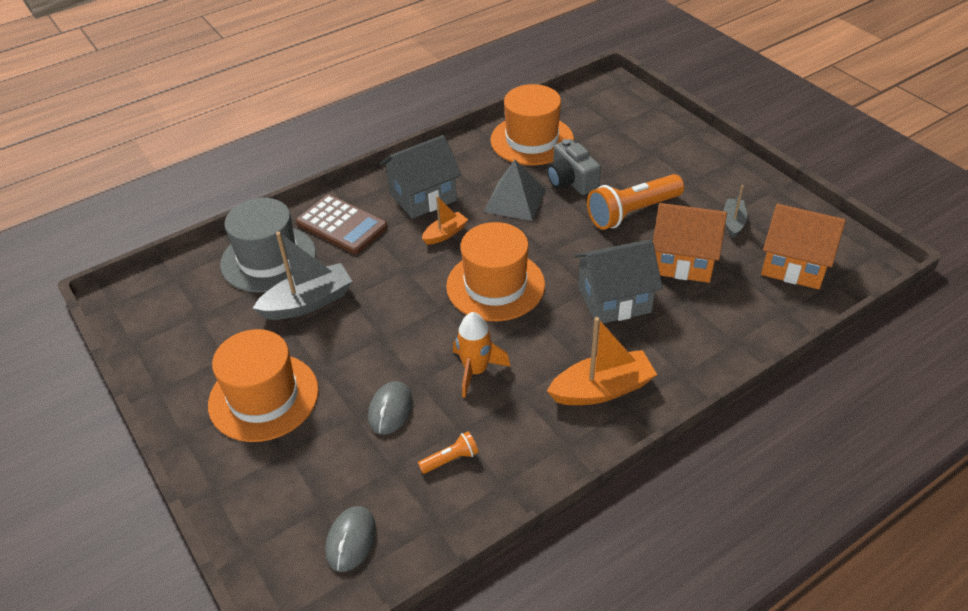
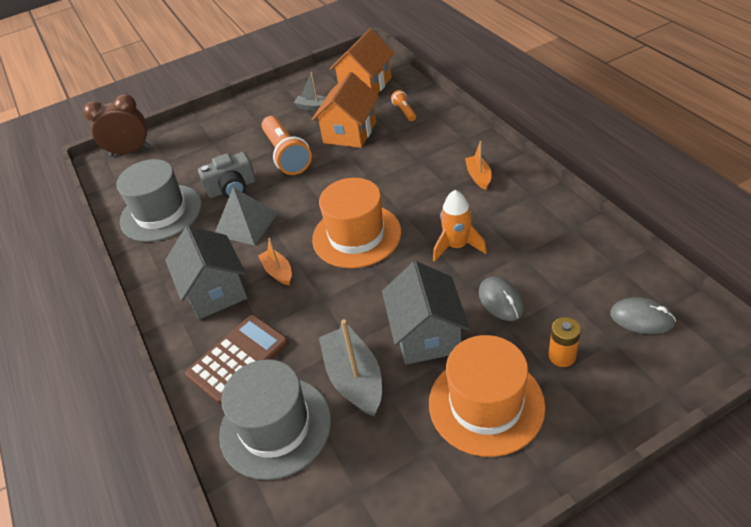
camera: 80 degrees left, 0 degrees up
(309, 460) = (562, 356): none -> orange battery
(390, 410) = (501, 300): grey mouse -> grey mouse turned 45 degrees clockwise
(451, 459) = (552, 259): orange flashlight -> orange flashlight (404, 111)
(532, 140) = (161, 213): orange hat -> grey hat
(602, 389) = (478, 176): orange boat -> orange boat, size x0.57
(614, 300) = (386, 168): grey house -> grey house (426, 335)
(629, 97) = (130, 151): none -> brown clock

